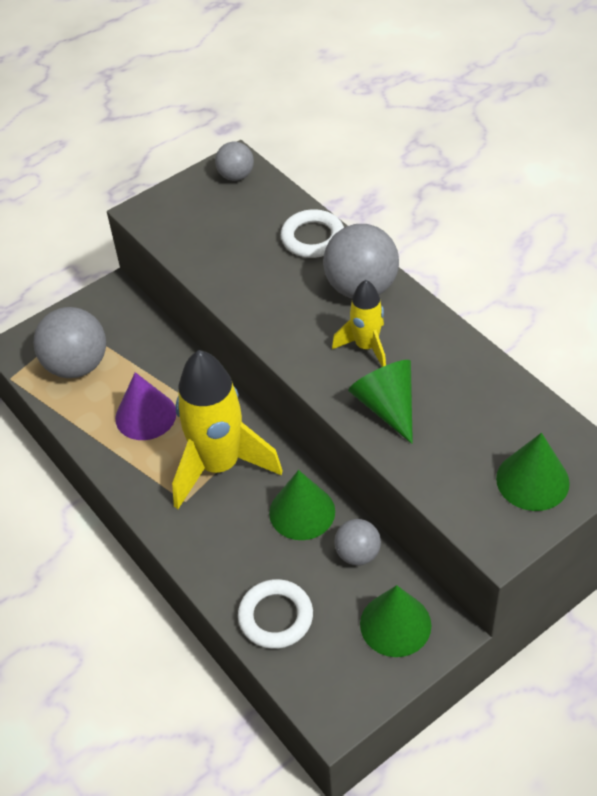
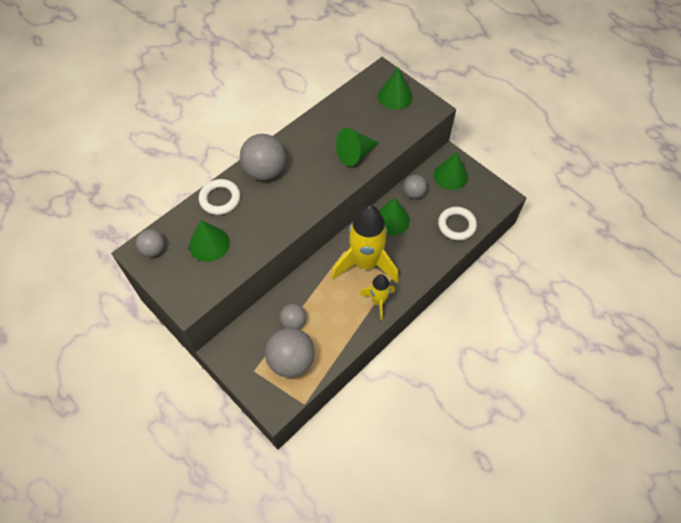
camera: 100 degrees left, 10 degrees up
(136, 369) = (293, 322): none -> grey ball
(145, 415) = (331, 309): purple cone -> none
(234, 229) = (209, 244): none -> green cone
(366, 347) = (312, 166): yellow rocket -> yellow rocket (378, 301)

